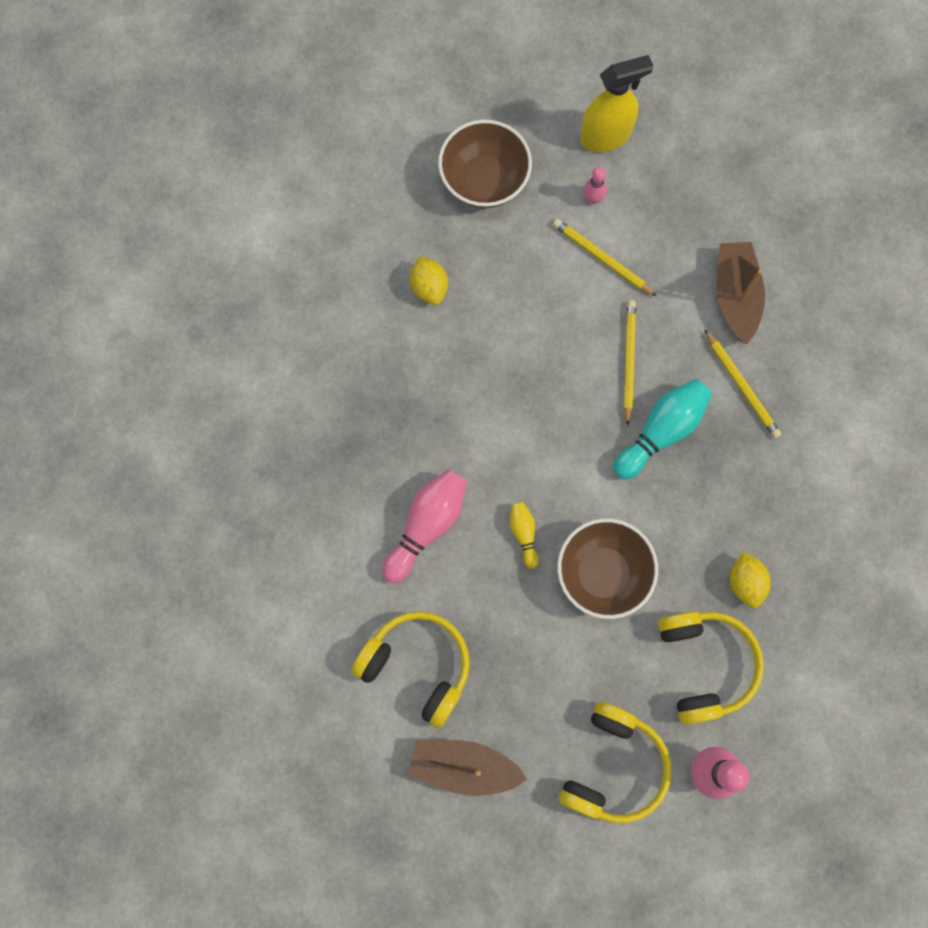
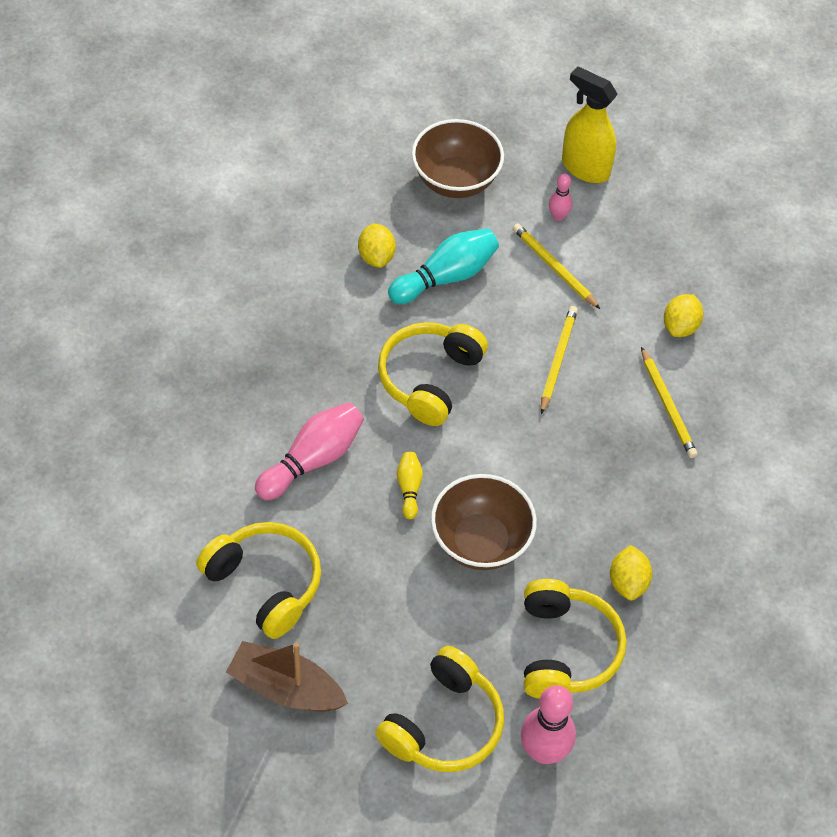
camera: 10 degrees right, 20 degrees down
(513, 411) = (429, 379): none -> yellow headphones
(606, 136) = (585, 168): yellow spray bottle -> yellow spray bottle turned 135 degrees counterclockwise
(661, 431) = (575, 428): turquoise bowling pin -> turquoise bowling pin (446, 277)
(735, 296) = (680, 326): brown boat -> yellow lemon

